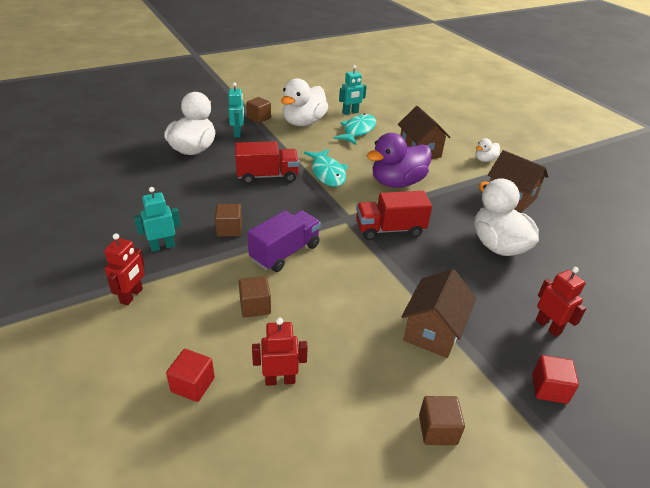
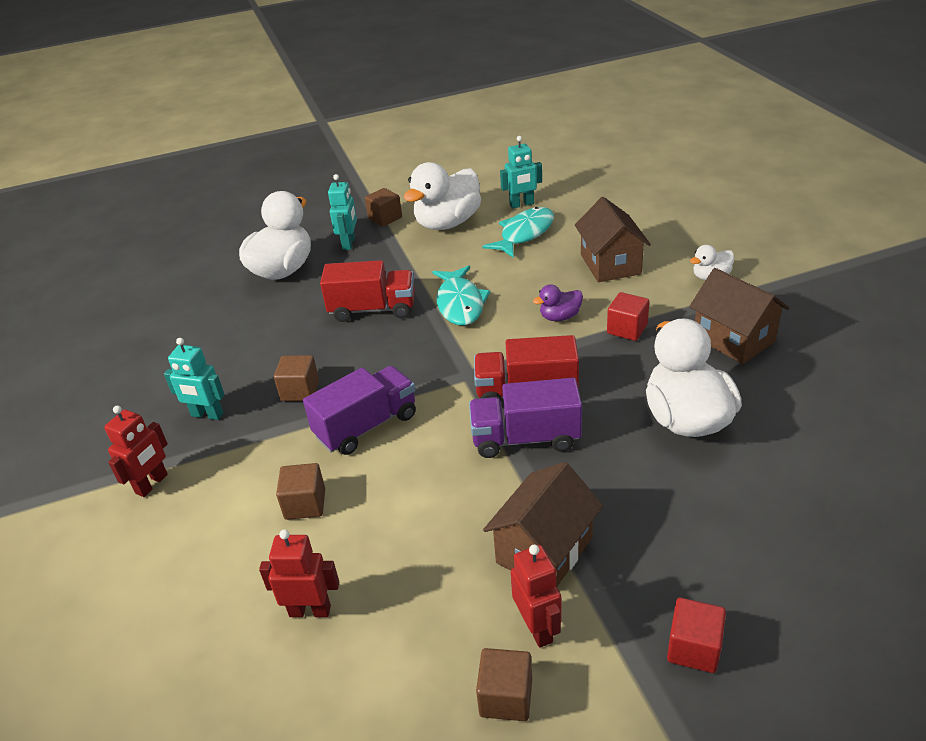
camera: 15 degrees right, 0 degrees up
(162, 246) = (207, 415): turquoise robot -> turquoise robot turned 150 degrees counterclockwise
(193, 385) = (197, 610): red cube -> red cube (627, 329)
(397, 182) = (560, 317): purple duck -> purple duck, size x0.48
(398, 259) = (525, 438): none -> purple truck
(548, 326) = (725, 551): red robot -> red robot (537, 628)

